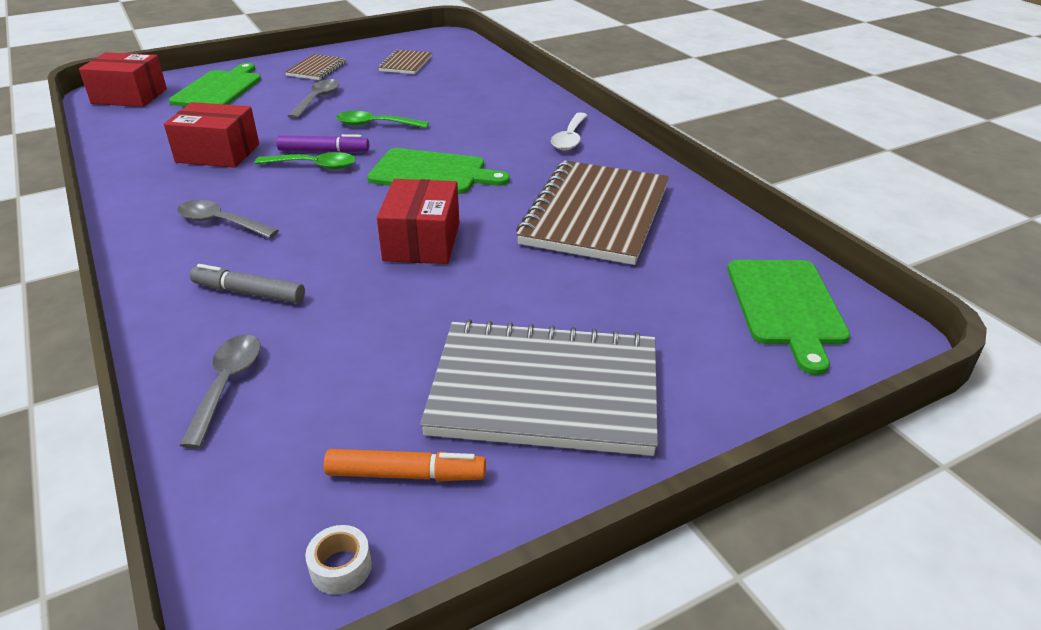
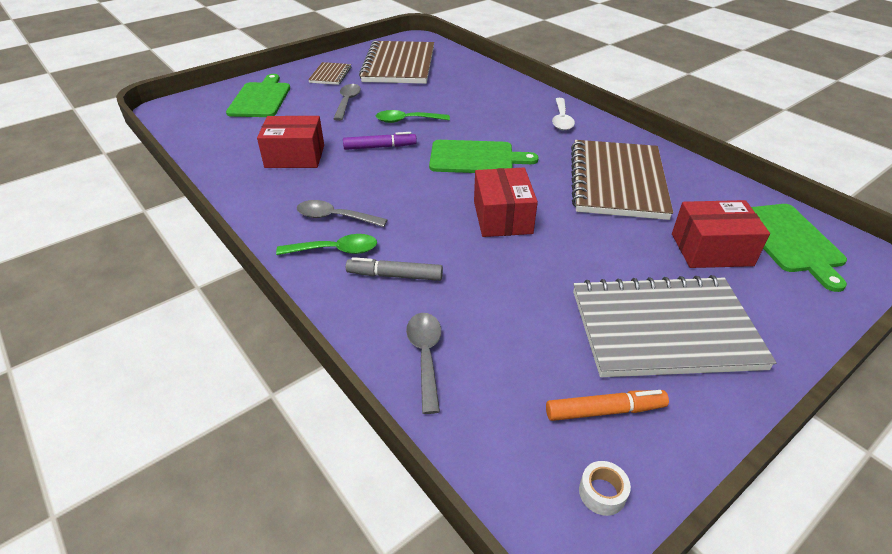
camera: 10 degrees left, 5 degrees up
(129, 96) = (188, 111): red box -> red box (711, 249)
(314, 166) = (380, 160): green spoon -> green spoon (335, 250)
(406, 64) = (399, 65): brown notebook -> brown notebook, size x2.11

